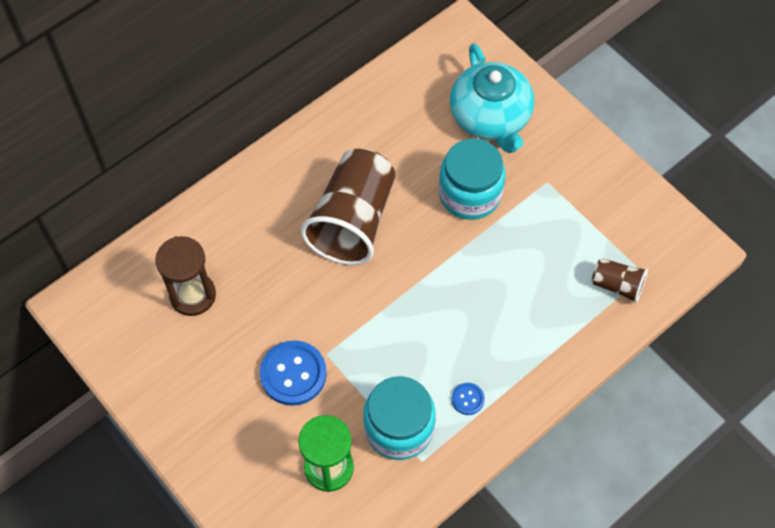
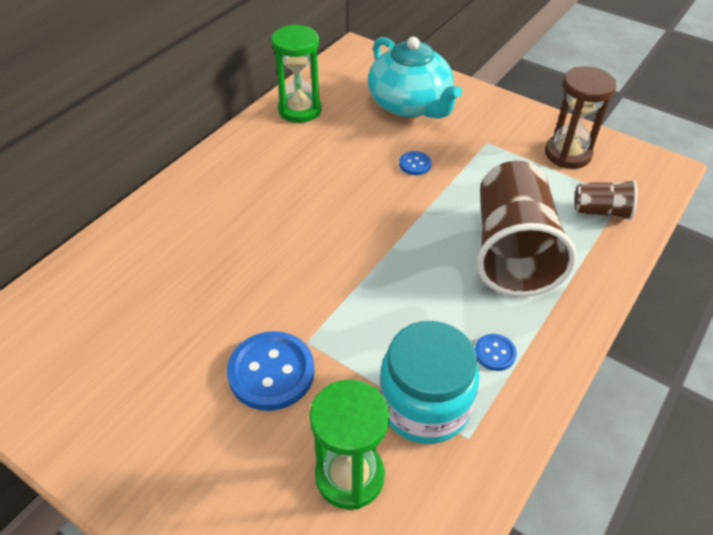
camera: 15 degrees left, 15 degrees down
(193, 295) = (125, 313): brown hourglass -> brown hourglass (567, 154)
(353, 221) = (299, 208): brown cup -> brown cup (512, 251)
(382, 102) = (299, 110): none -> green hourglass
(470, 194) = (415, 164): turquoise jar -> blue button

